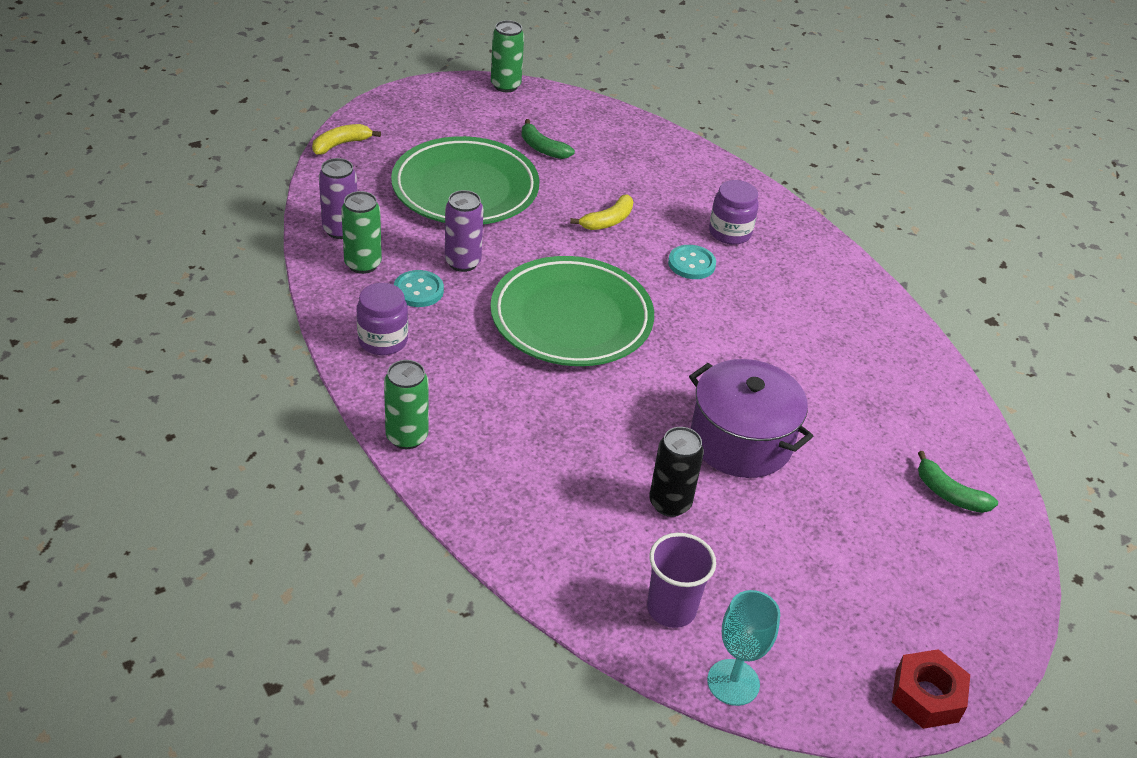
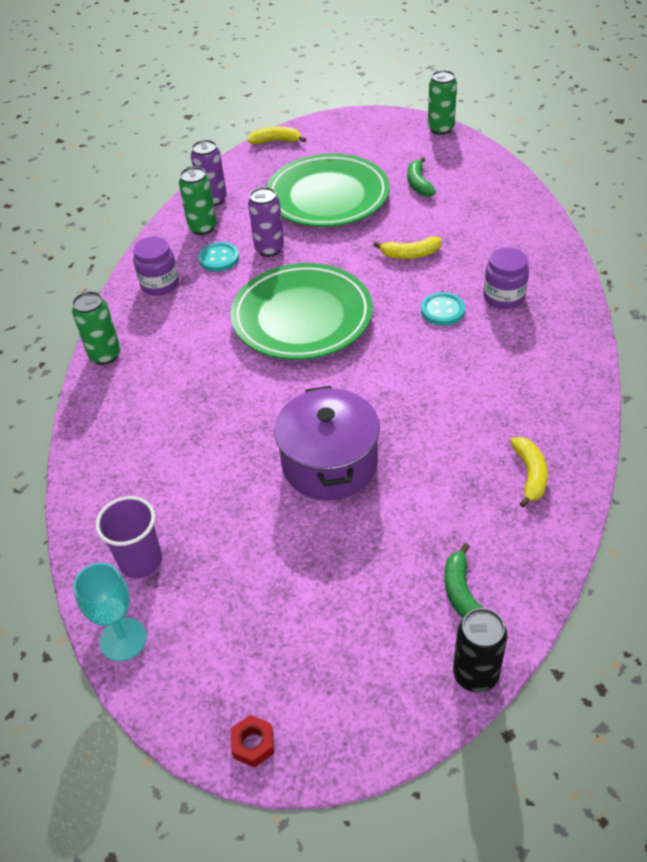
camera: 45 degrees right, 5 degrees up
(670, 503) = (224, 484): black can -> black can (475, 674)
(901, 376) = (530, 474): none -> yellow banana
(926, 696) = (253, 744): red nut -> red nut, size x0.62

